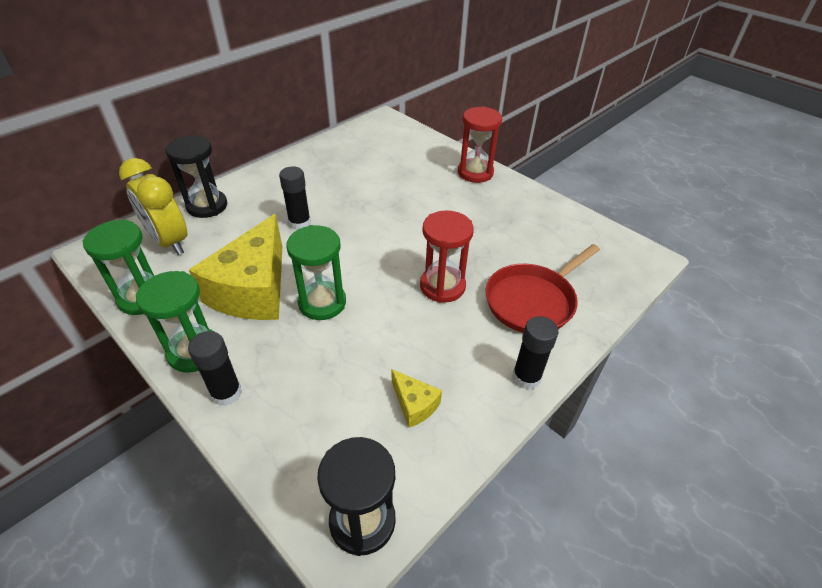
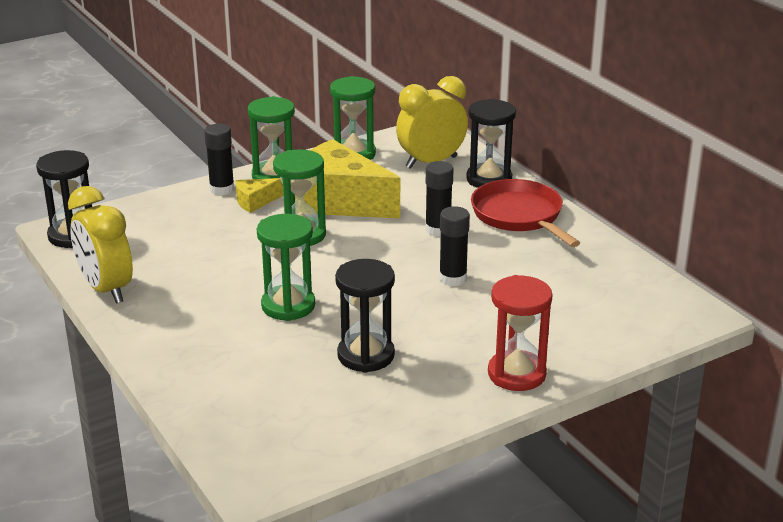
camera: 105 degrees right, 15 degrees down
(414, 405) = (151, 268): yellow cheese -> yellow cheese (255, 202)
(442, 286) = (288, 306): red hourglass -> green hourglass
(467, 432) = (106, 289): none -> yellow clock
(488, 234) = (366, 355): none -> black hourglass
(526, 377) = (137, 332): black glue stick -> black glue stick (453, 278)
(533, 301) = (232, 362): red pan -> red pan (519, 216)

